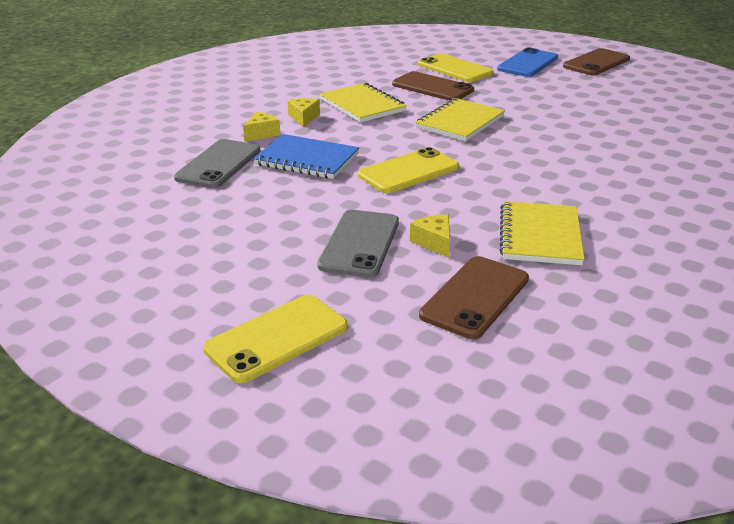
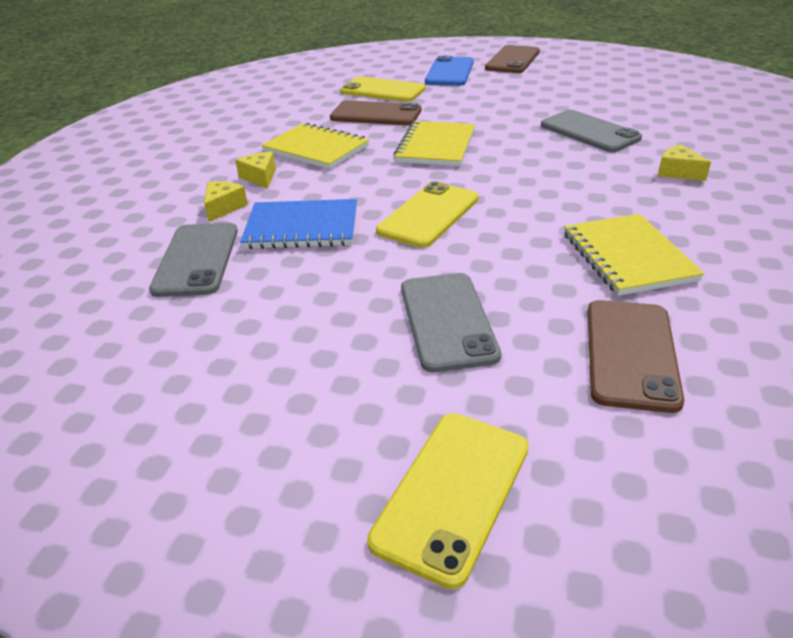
camera: 20 degrees left, 5 degrees up
(434, 242) = (528, 295): yellow cheese -> yellow cheese (678, 172)
(606, 137) = (589, 132): none -> grey phone

